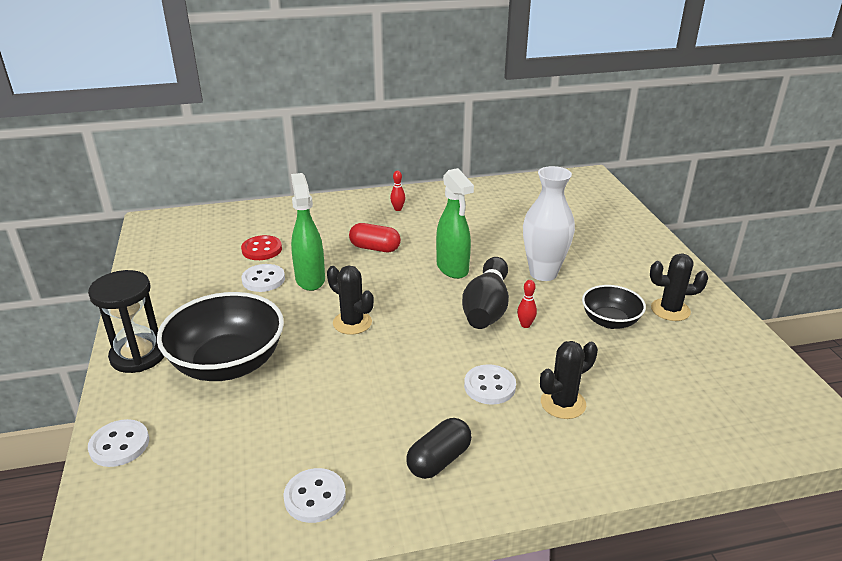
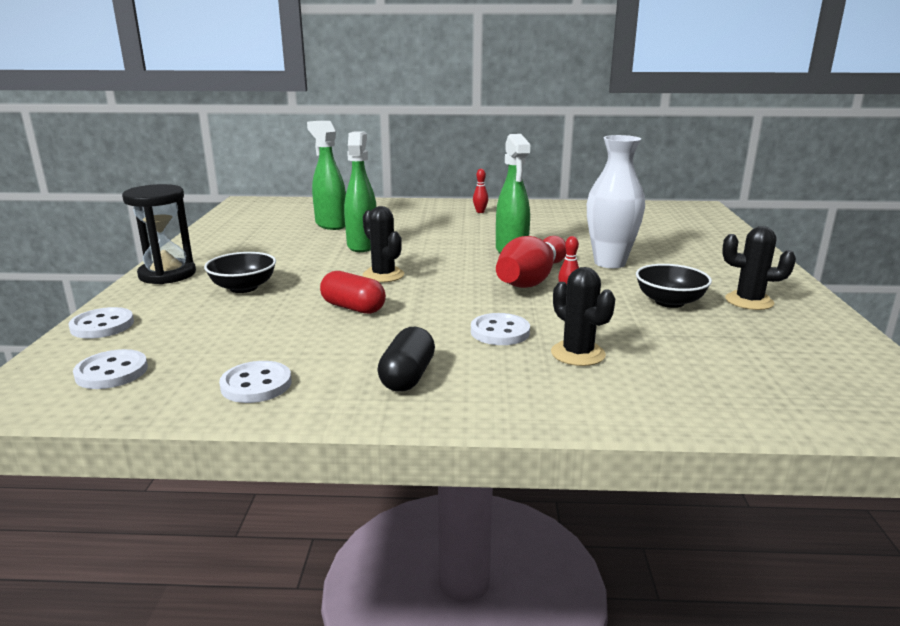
camera: 15 degrees right, 10 degrees down
(228, 363) = (243, 287): black bowl -> black bowl, size x0.55
(262, 249) = (330, 224): red button -> green spray bottle
(263, 279) = (318, 242): white button -> white button (112, 372)
(375, 248) = (440, 232): red capsule -> red capsule (353, 308)
(439, 460) = (407, 377): black capsule -> black capsule turned 45 degrees counterclockwise
(487, 308) = (531, 279): black bowling pin -> red bowling pin
(563, 403) = (578, 354): black cactus -> black cactus turned 75 degrees clockwise

